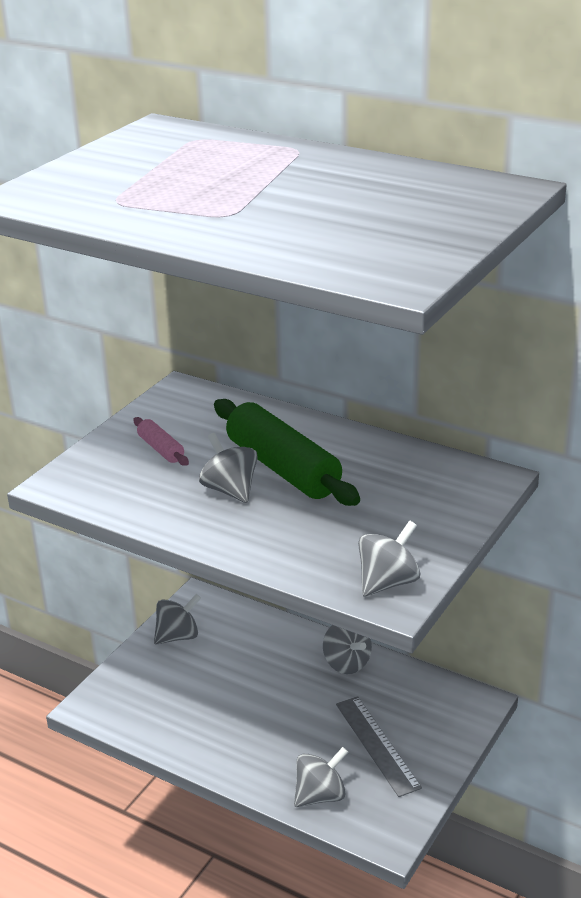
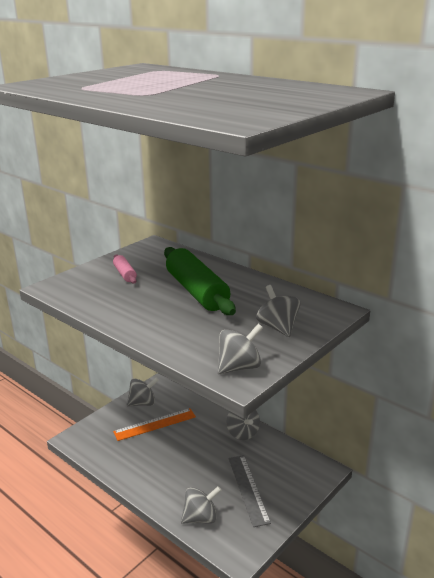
camera: 10 degrees right, 5 degrees down
(208, 667) = (155, 424): none -> orange ruler
(230, 490) = (157, 300): grey spinning top -> grey spinning top (278, 327)

